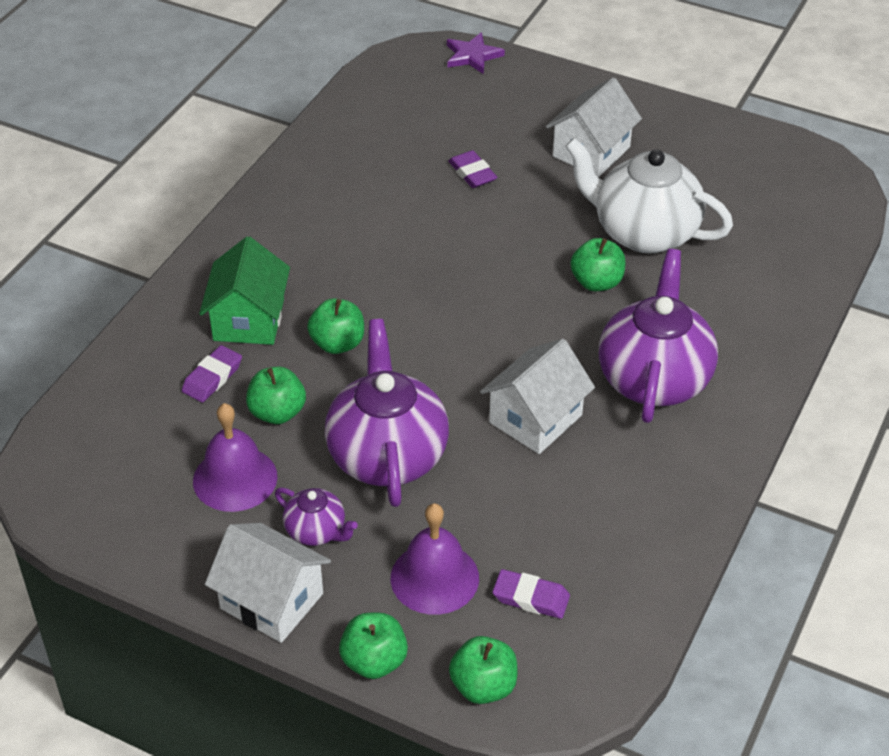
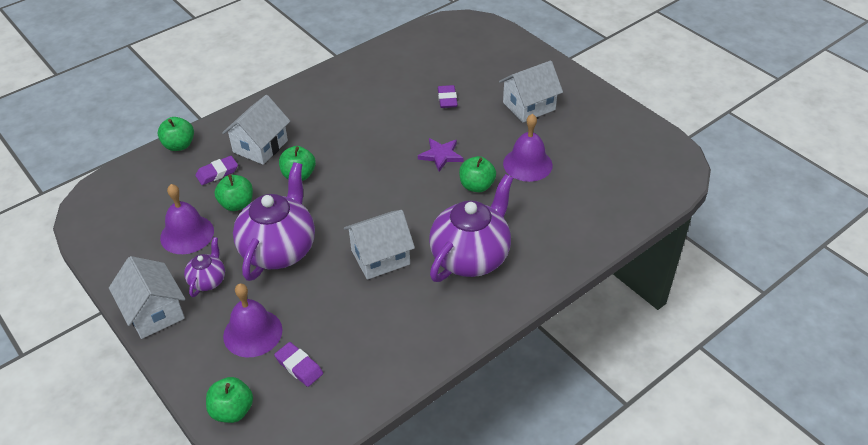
camera: 25 degrees right, 0 degrees up
(249, 320) = (260, 146): green house -> white house
(316, 531) = (208, 280): purple teapot -> purple teapot turned 135 degrees counterclockwise
(374, 661) = (183, 370): green apple -> green apple (179, 145)
(472, 56) = (496, 31): purple star -> purple star (441, 155)
(643, 232) = (527, 164): white teapot -> purple bell

